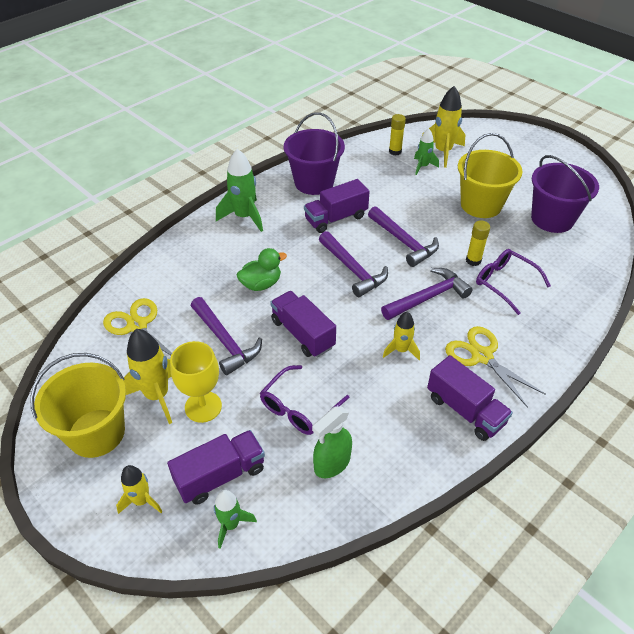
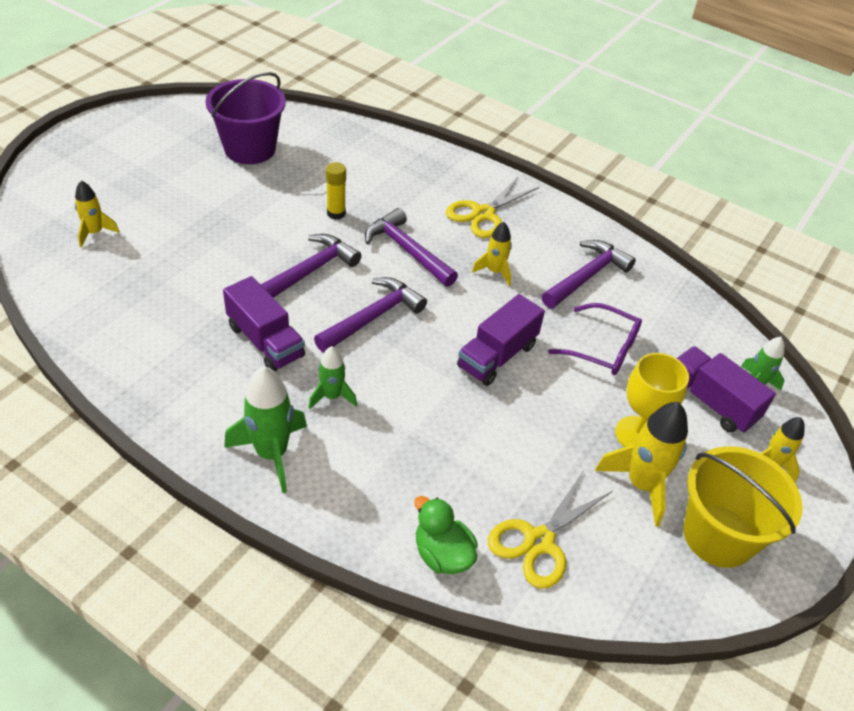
camera: 105 degrees left, 0 degrees up
(225, 341) = (533, 431): purple hammer -> purple hammer (586, 276)
(261, 284) = (421, 409): green duck -> green duck (442, 554)
(314, 182) = (174, 374): purple bucket -> none
(332, 464) = (656, 317): green spray bottle -> none
(395, 151) = (89, 283): yellow glue stick -> none
(423, 166) = (133, 253): green rocket -> green rocket (332, 396)
(442, 152) = (95, 233): yellow rocket -> yellow rocket, size x0.60
(465, 410) = (555, 228): purple truck -> none
(481, 205) = (225, 202): yellow bucket -> none
(504, 283) = (370, 192): purple glasses -> none

